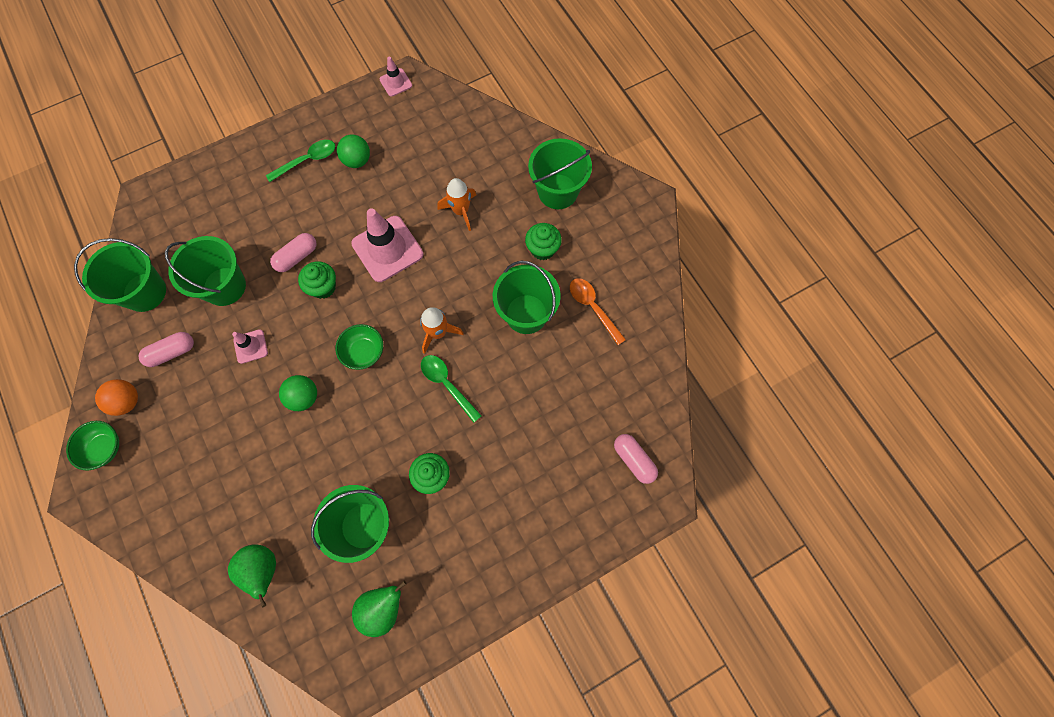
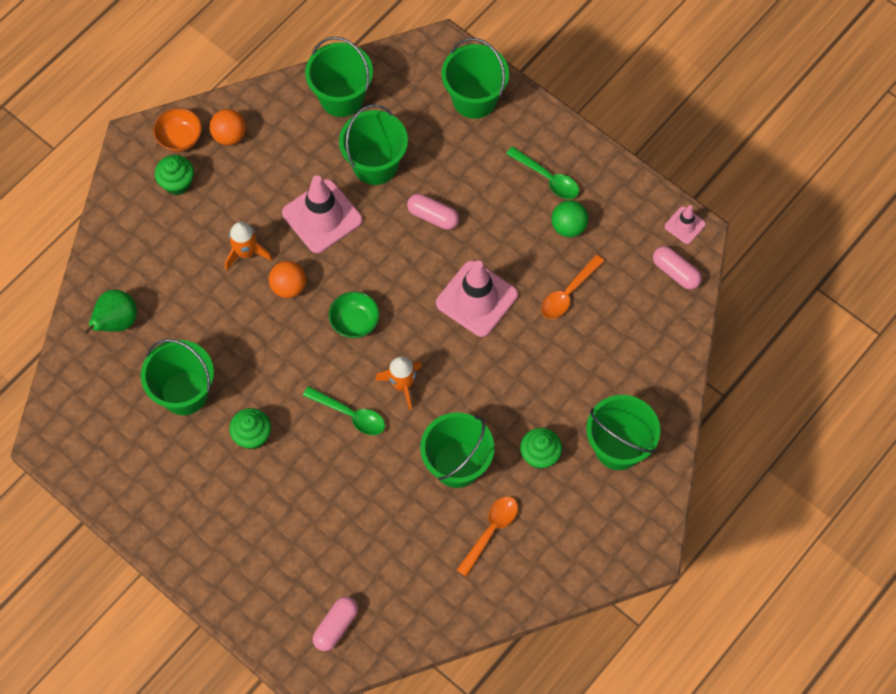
camera: 70 degrees right, 5 degrees down
(104, 448) = (180, 138): green bowl -> orange bowl
(172, 352) = (290, 150): pink capsule -> pink capsule (675, 272)
(207, 189) = (474, 99): none -> green bucket
(250, 346) = (322, 216): pink traffic cone -> pink traffic cone, size x1.98
(304, 397) = (289, 287): green ball -> orange ball
(323, 287) = (409, 255): green cupcake -> green cupcake (177, 183)
(383, 608) = (116, 439): green pear -> none
(414, 181) = (568, 293): none -> orange spoon
(447, 384) = (350, 414): green spoon -> green spoon turned 90 degrees clockwise
(461, 211) = (551, 354): orange rocket -> orange rocket (246, 253)

